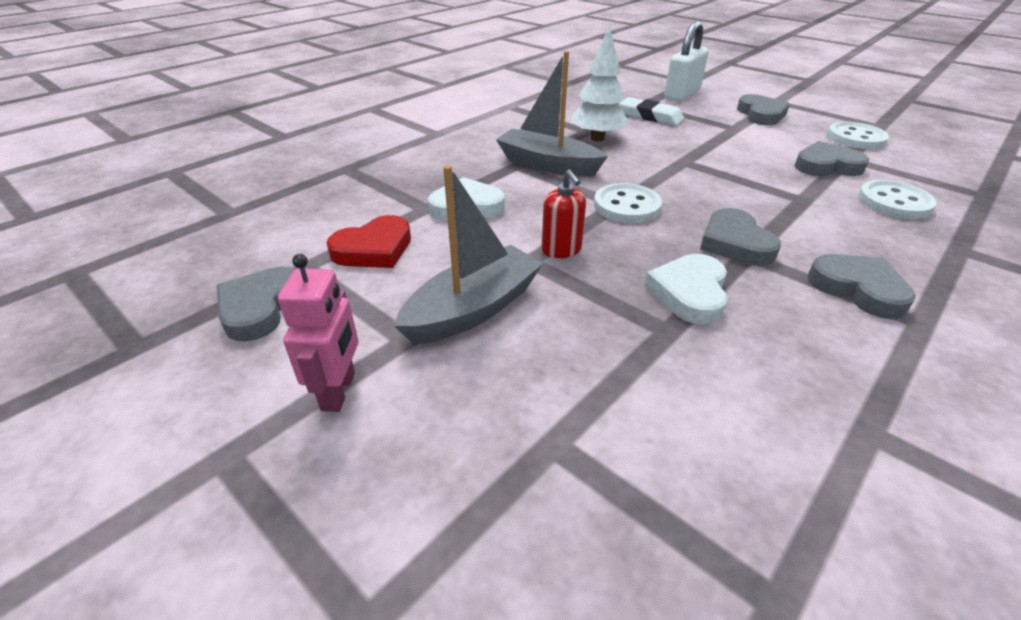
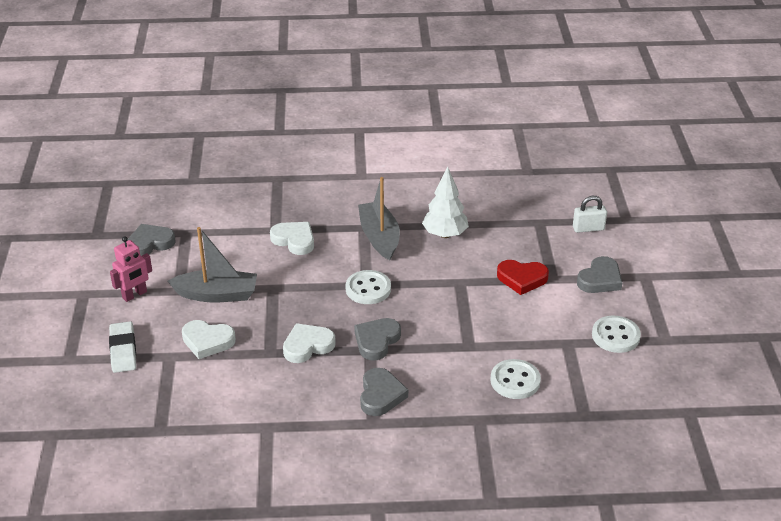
camera: 45 degrees right, 0 degrees up
(374, 249) = (222, 240): red heart -> red heart (522, 279)
(561, 250) = (294, 291): red soap dispenser -> none
(569, 376) = (207, 341): none -> white heart
(650, 116) = (518, 236): white eraser -> white eraser (123, 350)
(682, 94) = (588, 228): white padlock -> white padlock, size x0.64
(826, 166) = (538, 338): grey heart -> none

